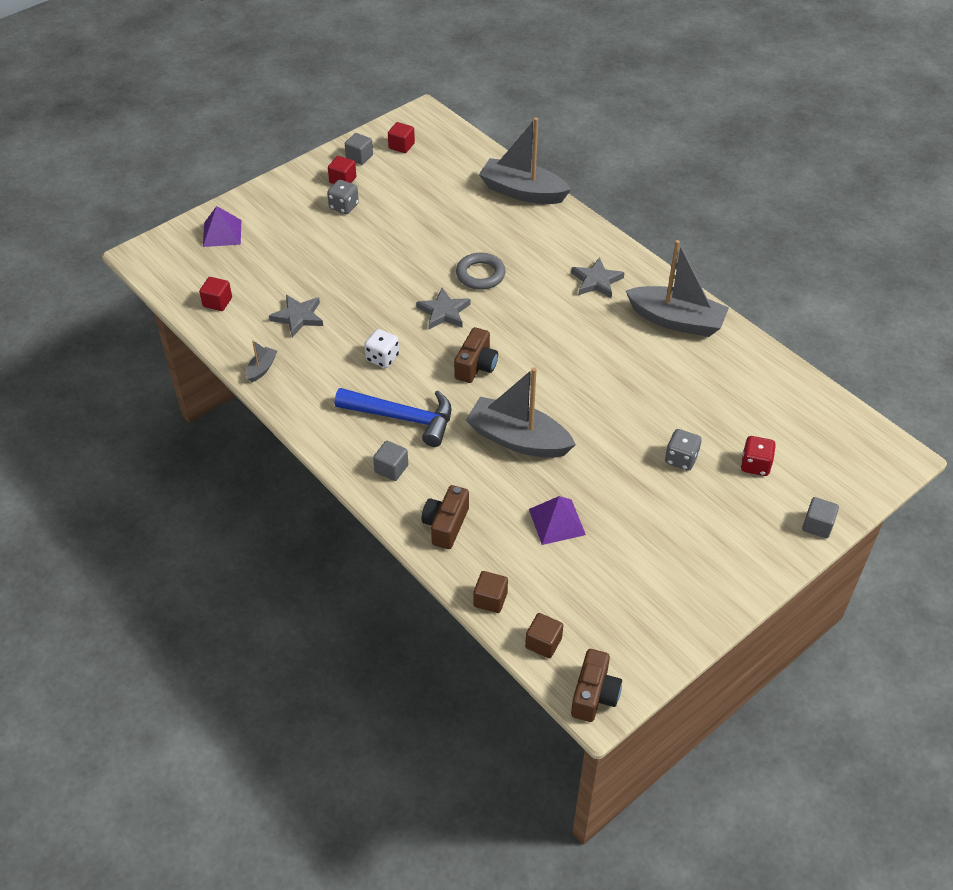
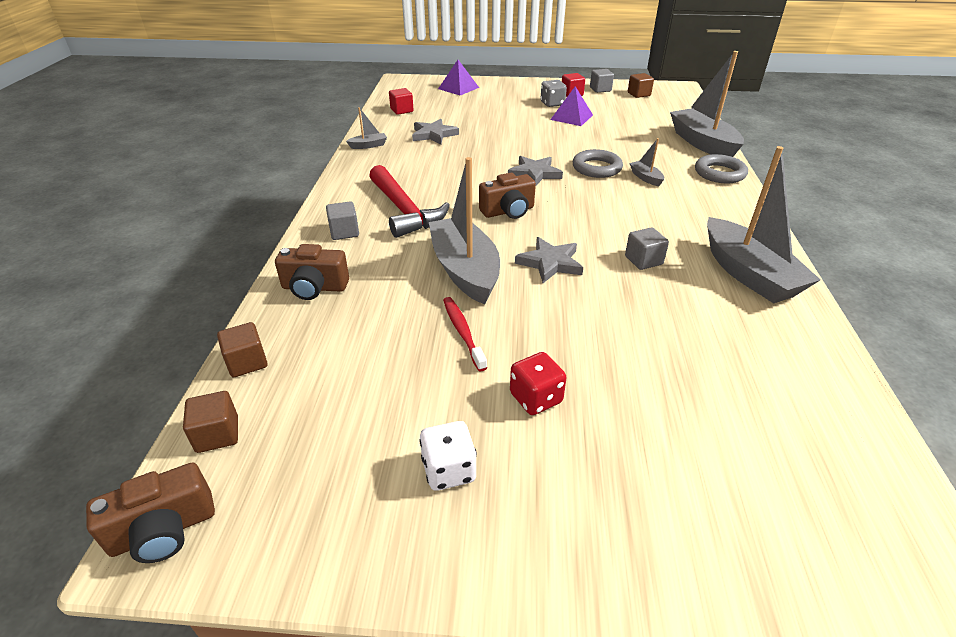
camera: 45 degrees right, 10 degrees down
(382, 358) = (449, 175): white dice -> white dice (449, 470)
(401, 146) = (639, 94): red cube -> brown cube
(402, 418) = (404, 210): blue hammer -> red hammer
(446, 525) = (314, 288): brown camera -> brown camera turned 150 degrees counterclockwise
(526, 264) = (645, 178): none -> grey boat
(556, 522) = (398, 346): purple pyramid -> purple pyramid (571, 117)
(569, 225) = (719, 173): none -> grey ring
(577, 484) = (462, 332): none -> red toothbrush
(596, 281) = (697, 213): grey star -> grey star (550, 263)
(681, 459) = (599, 381): grey dice -> none
(755, 465) = (688, 448): red dice -> red dice (536, 398)
(817, 525) = (700, 587): grey cube -> grey cube (643, 260)

